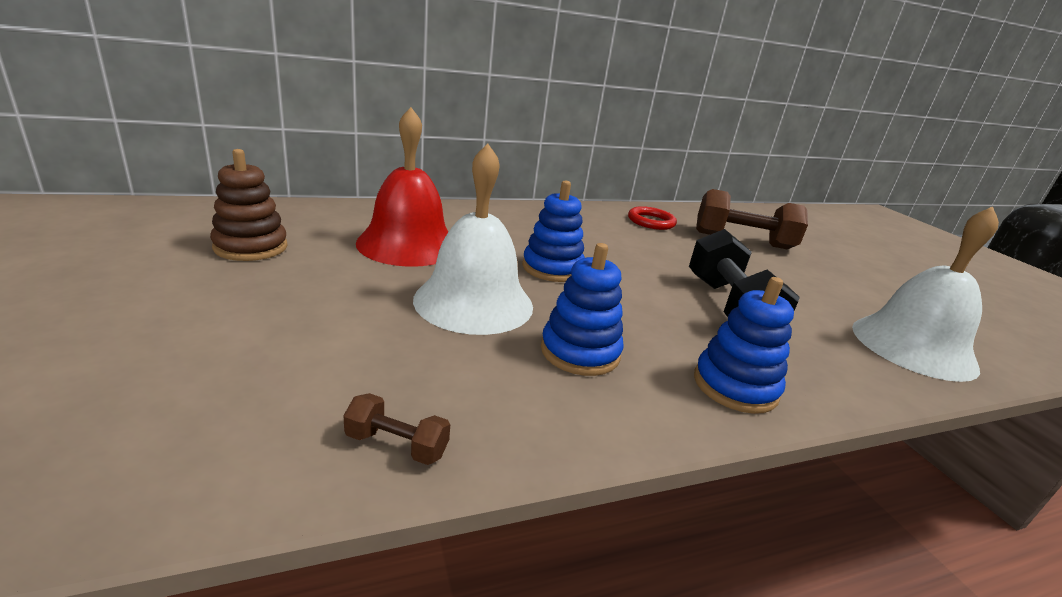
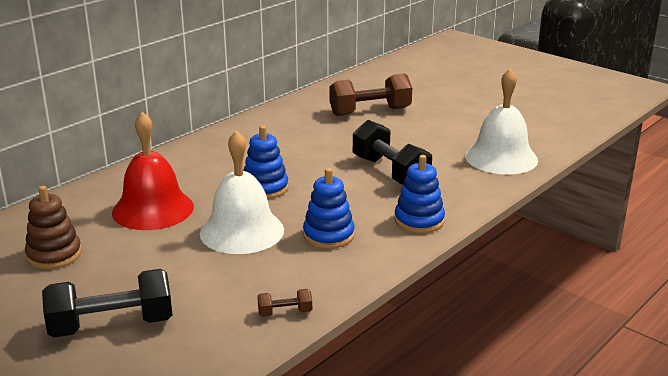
camera: 25 degrees left, 0 degrees up
(166, 348) = (112, 325): none -> black dumbbell
(651, 221) = (296, 119): red ring -> none

